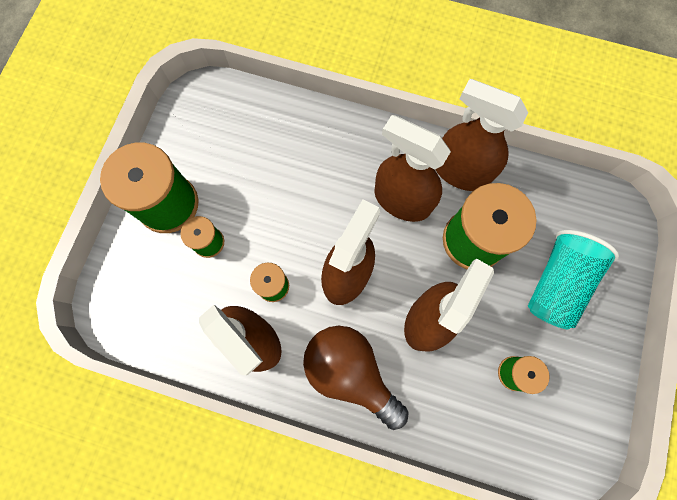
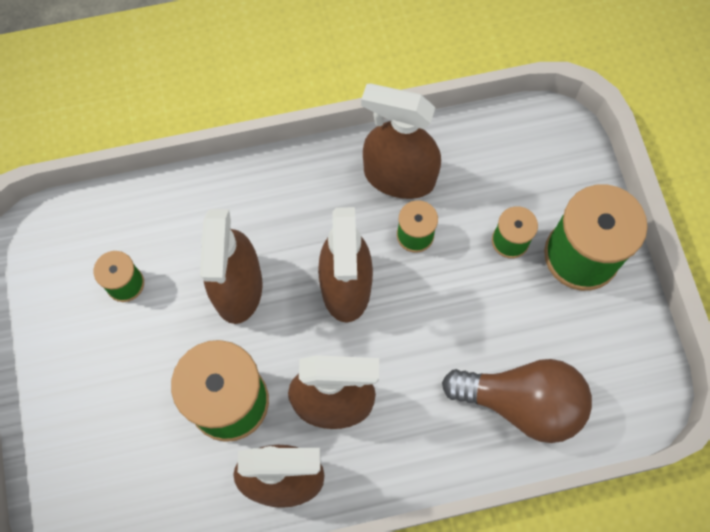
camera: 150 degrees right, 5 degrees down
(350, 372) = (289, 198): brown light bulb -> brown light bulb (521, 403)
(556, 283) = (114, 403): turquoise cup -> none

